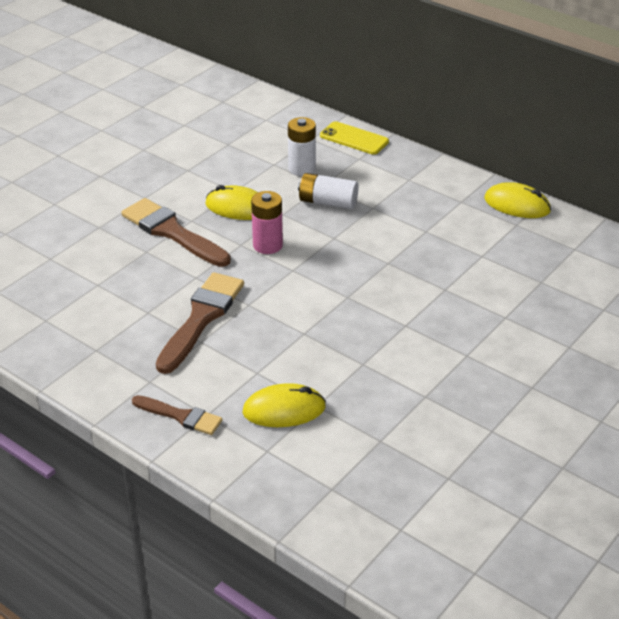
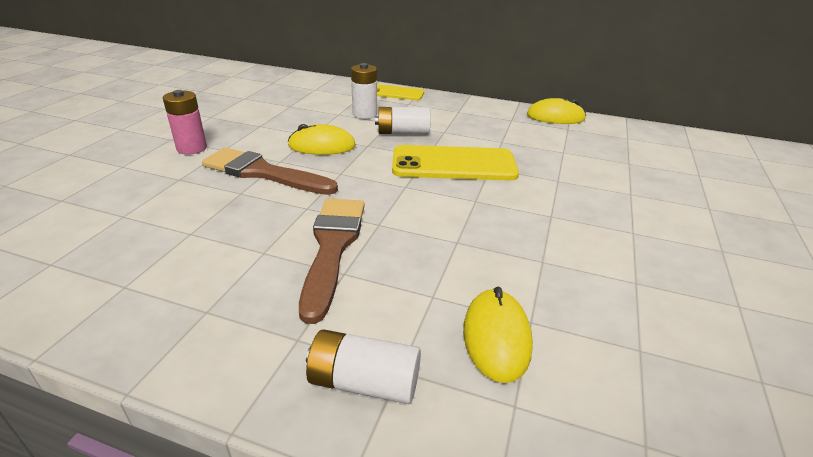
camera: 20 degrees left, 5 degrees down
(181, 416) = (364, 382): brown brush -> white battery
(267, 245) = (368, 170): pink battery -> pink battery (192, 148)
(284, 410) = (496, 337): yellow mouse -> yellow mouse turned 60 degrees counterclockwise
(354, 252) = (453, 164): none -> yellow phone

